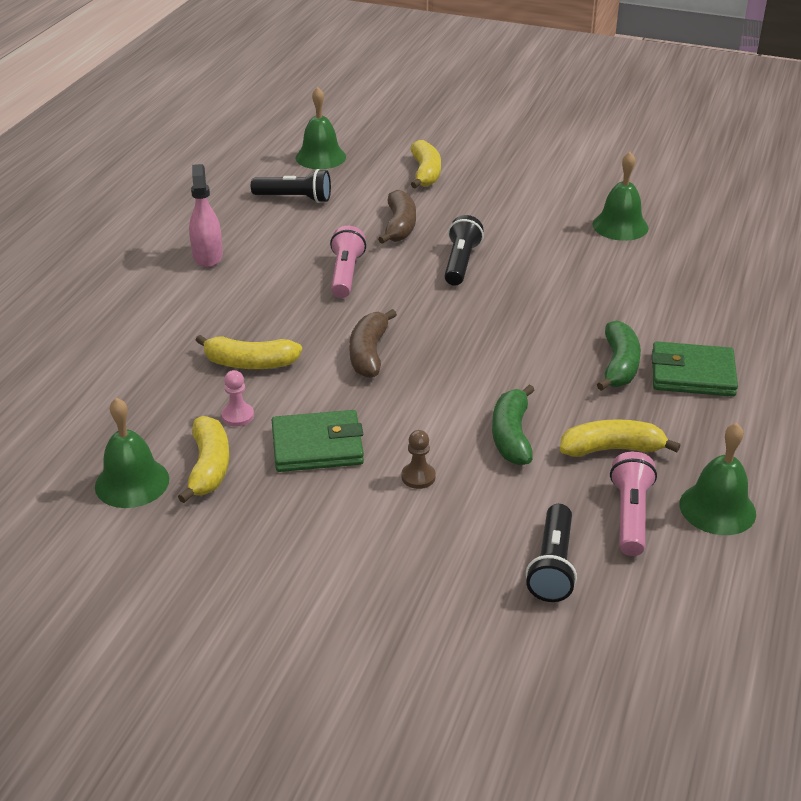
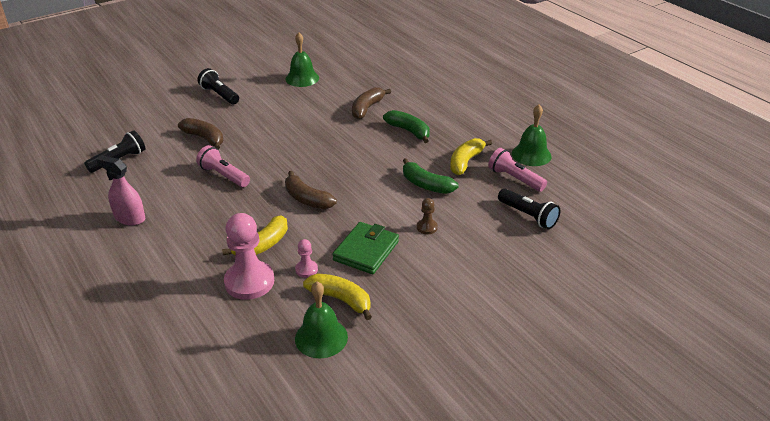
camera: 55 degrees left, 0 degrees up
(179, 385) = (249, 282): none -> pink pawn
(320, 157) = (90, 133): green bell -> none
(425, 173) = (166, 108): yellow banana -> none
(460, 263) = (267, 135): black flashlight -> black flashlight (219, 95)
(624, 307) = (367, 108): none -> brown banana
(692, 374) = (437, 116): green wallet -> none

